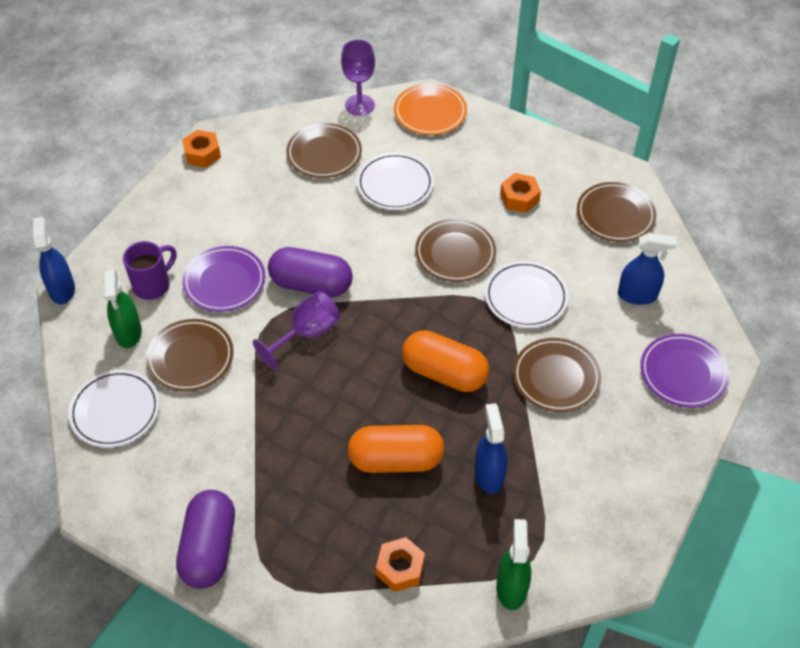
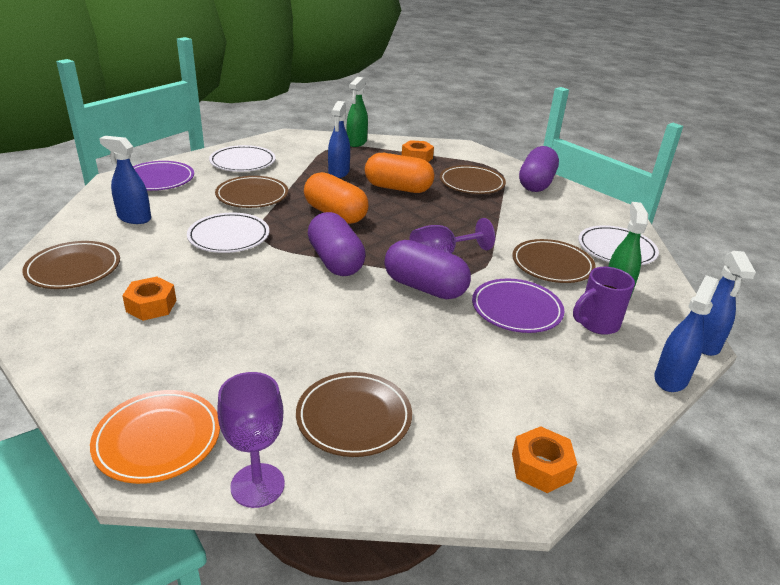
camera: 165 degrees left, 20 degrees down
(101, 243) = (671, 378): none -> blue spray bottle
(395, 184) = (281, 354): white plate -> white plate (243, 162)
(405, 294) = (335, 261): none -> purple capsule
(455, 253) = (265, 278): brown plate -> brown plate (471, 183)

